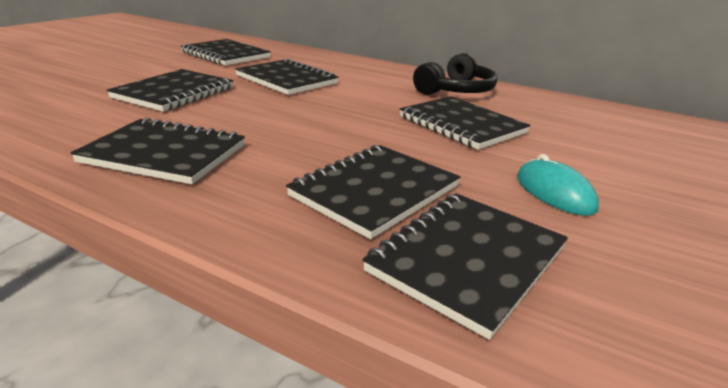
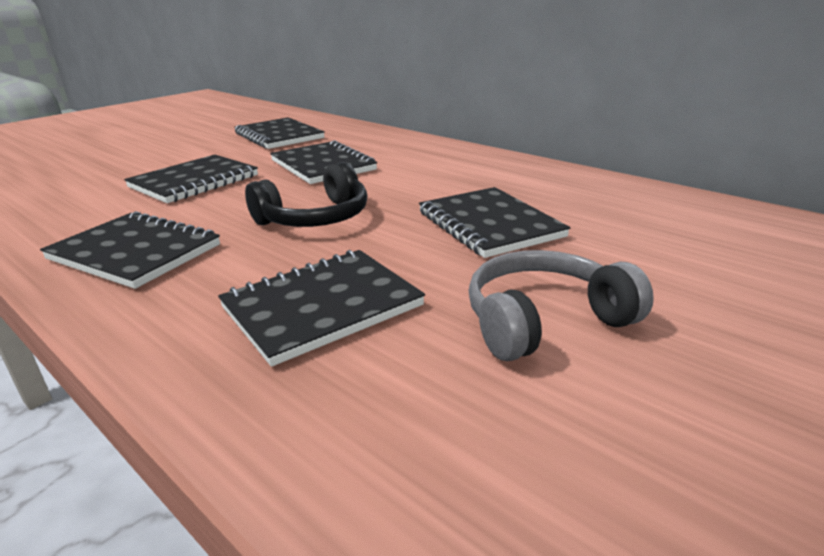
camera: 15 degrees right, 0 degrees up
(456, 91) = (515, 179): black headphones -> black headphones (315, 218)
(467, 260) = (366, 402): black notebook -> none
(554, 193) = (544, 320): turquoise mouse -> grey headphones

